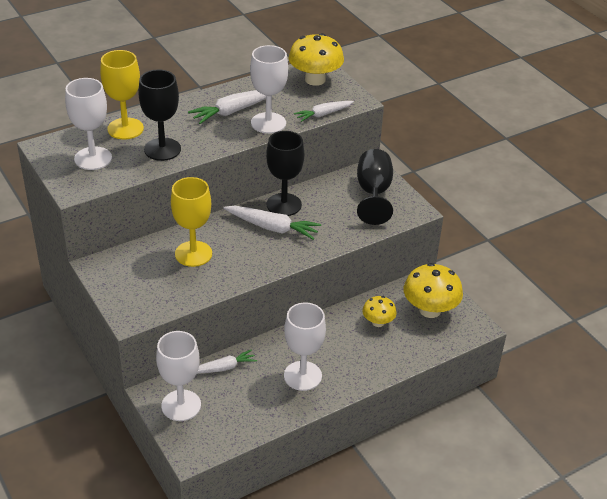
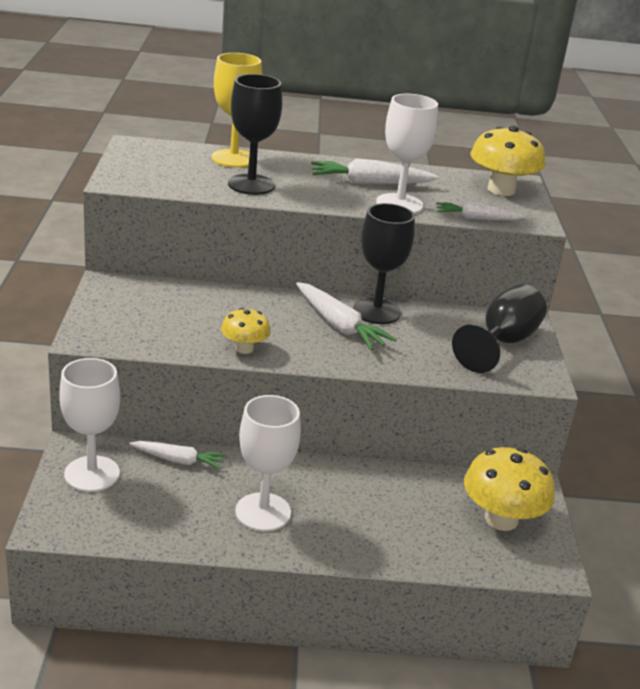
camera: 30 degrees right, 10 degrees down
(93, 158) = (169, 167): white goblet -> none
(193, 254) = (221, 313): yellow goblet -> none
(378, 322) = (416, 501): yellow mushroom -> yellow mushroom (244, 348)

